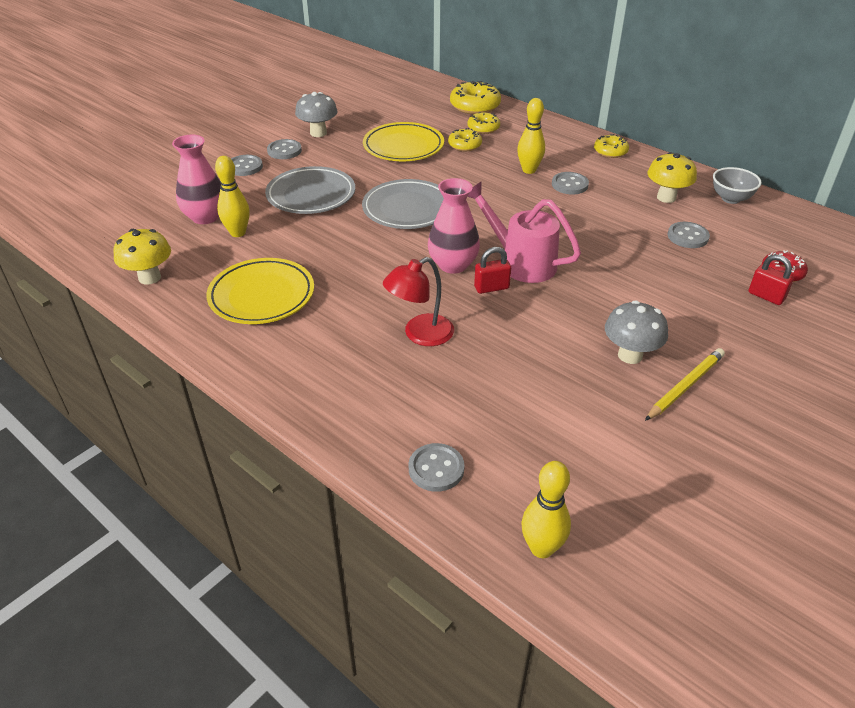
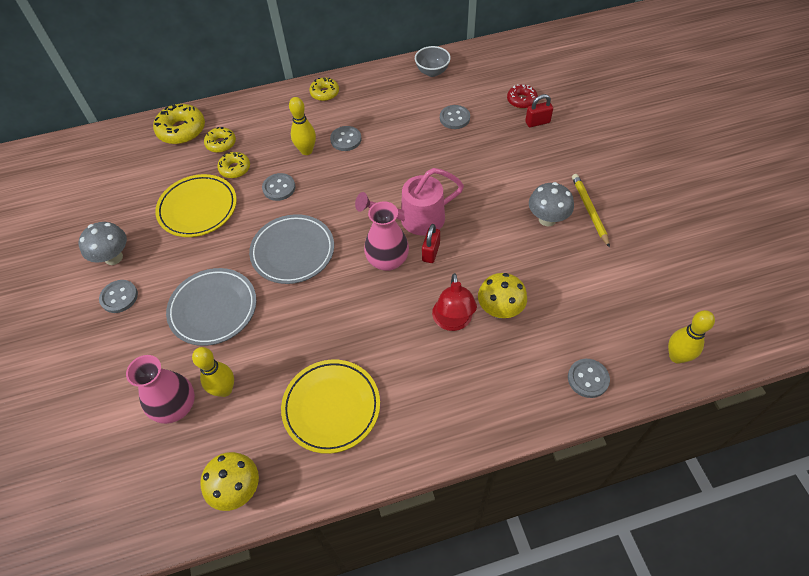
camera: 55 degrees left, 15 degrees up
(245, 167) = (117, 340): grey button -> grey button (279, 188)
(666, 197) = (404, 100): yellow mushroom -> yellow mushroom (500, 310)

